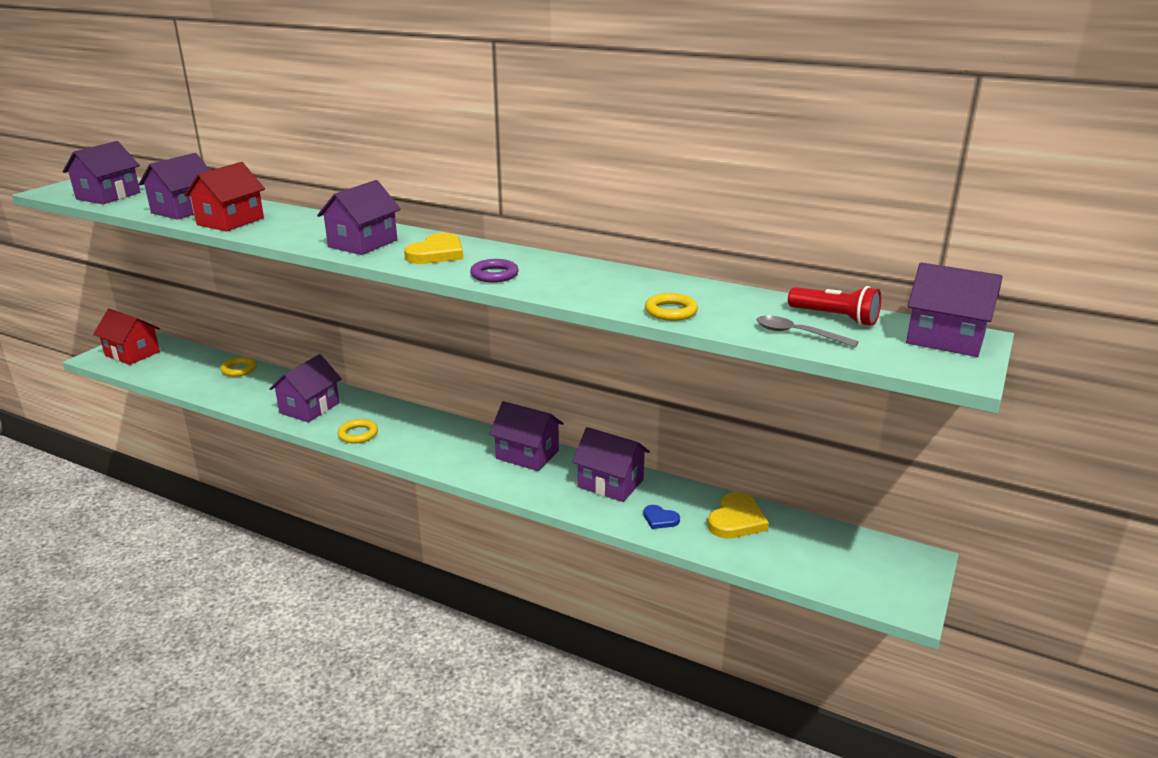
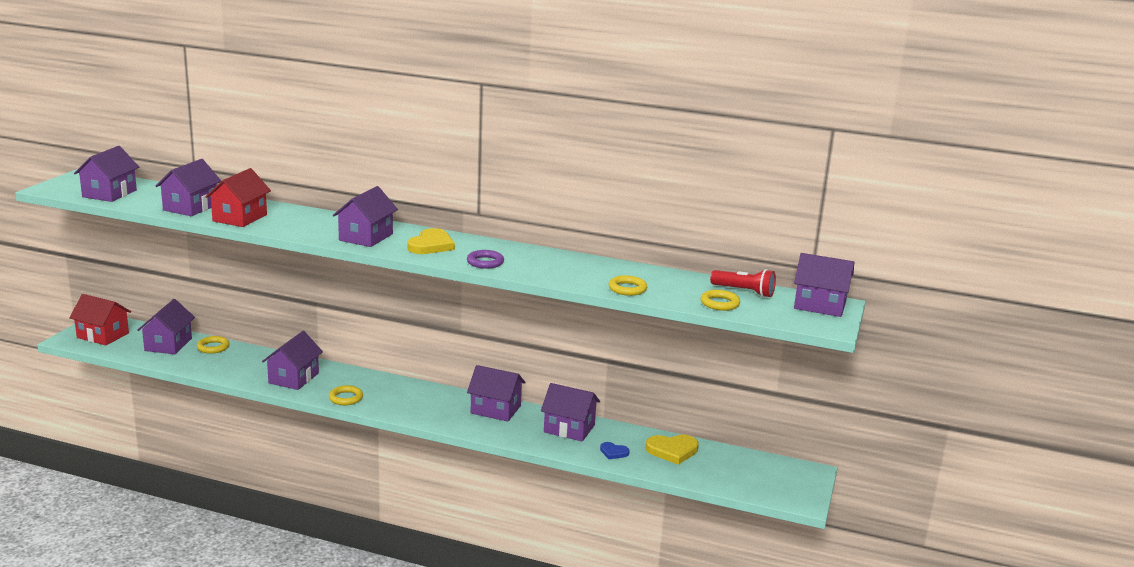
camera: 10 degrees left, 5 degrees down
(194, 365) = (168, 344): none -> purple house
(736, 520) = (672, 451): yellow heart -> yellow heart turned 60 degrees clockwise
(797, 334) = (720, 303): grey spoon -> yellow ring

